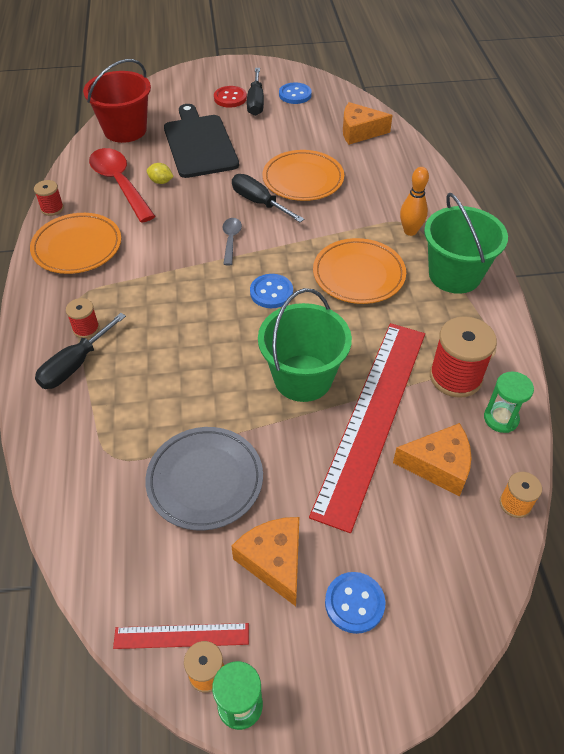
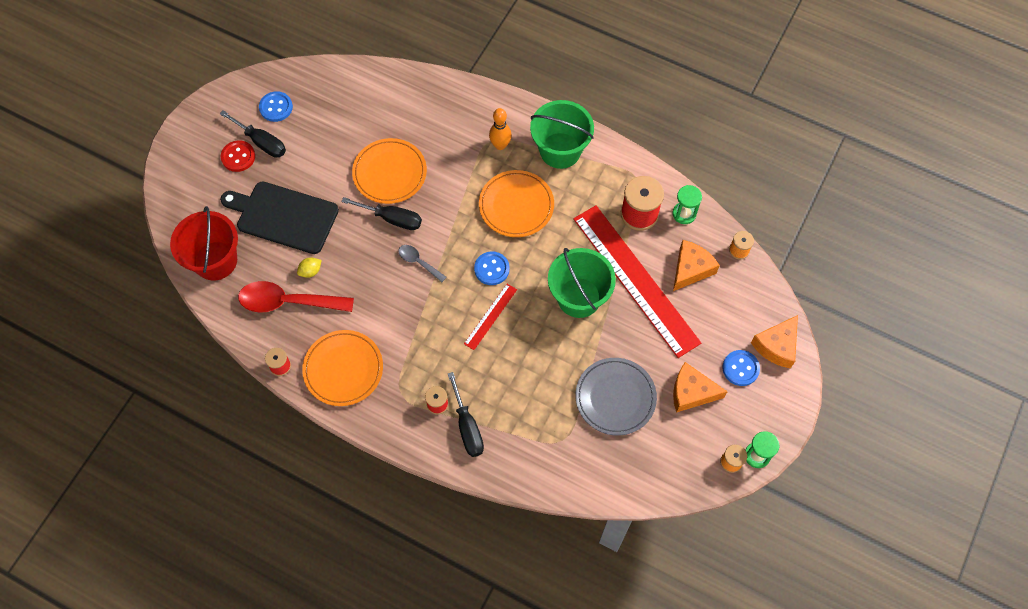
camera: 55 degrees left, 15 degrees up
(181, 636) = (703, 463): red ruler -> red ruler (490, 316)
(259, 202) = (392, 219): black screwdriver -> black screwdriver turned 150 degrees counterclockwise
(359, 132) = (365, 97): orange cheese -> orange cheese (776, 346)

